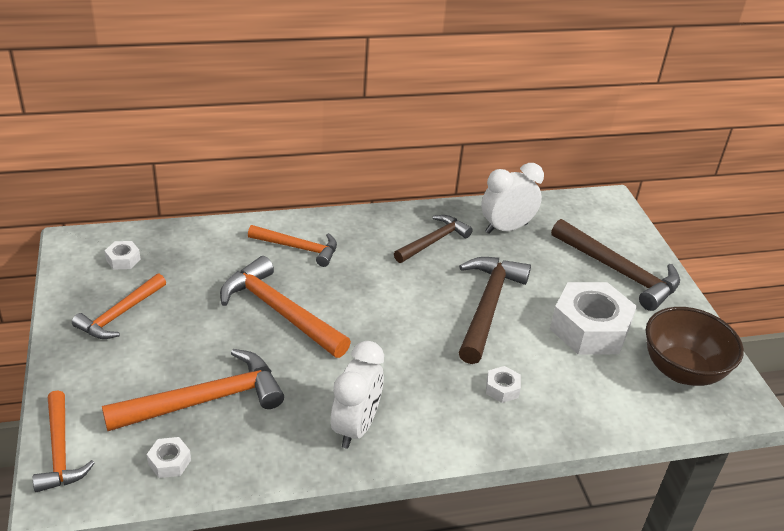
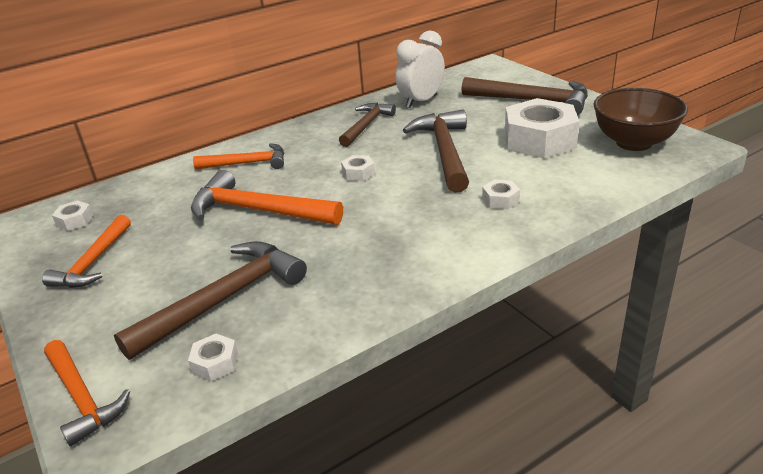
camera: 15 degrees left, 5 degrees down
(205, 400) = (223, 299): orange hammer -> brown hammer
(355, 427) = (389, 269): white clock -> none
(391, 301) = (358, 173): none -> white nut

